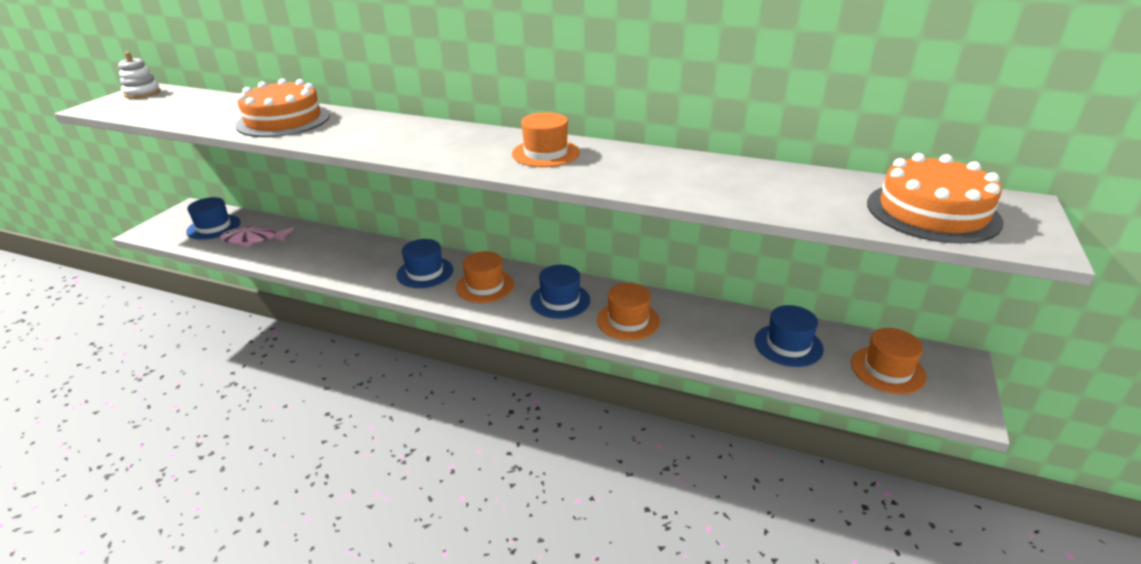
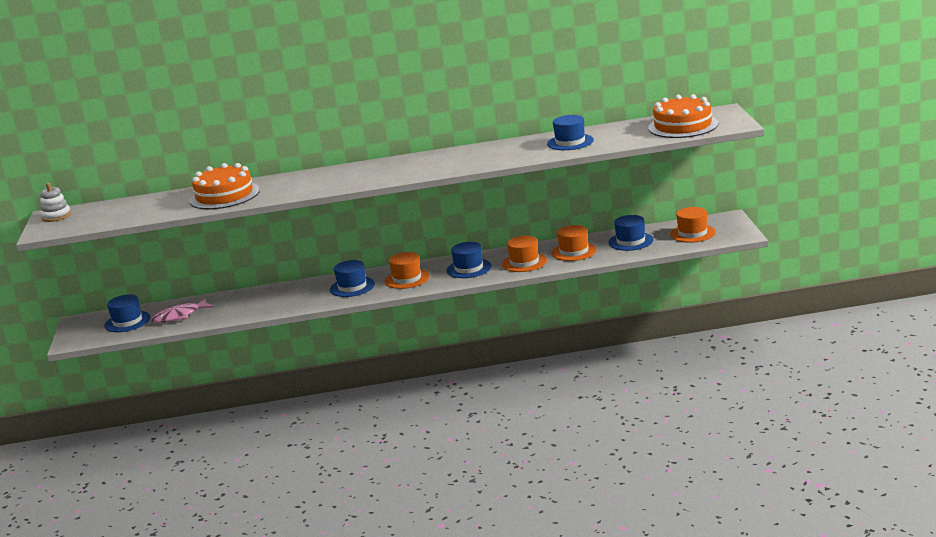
camera: 25 degrees left, 10 degrees down
(545, 153) = (444, 160): orange hat -> orange hat (574, 251)
(730, 181) = (570, 142): none -> blue hat

